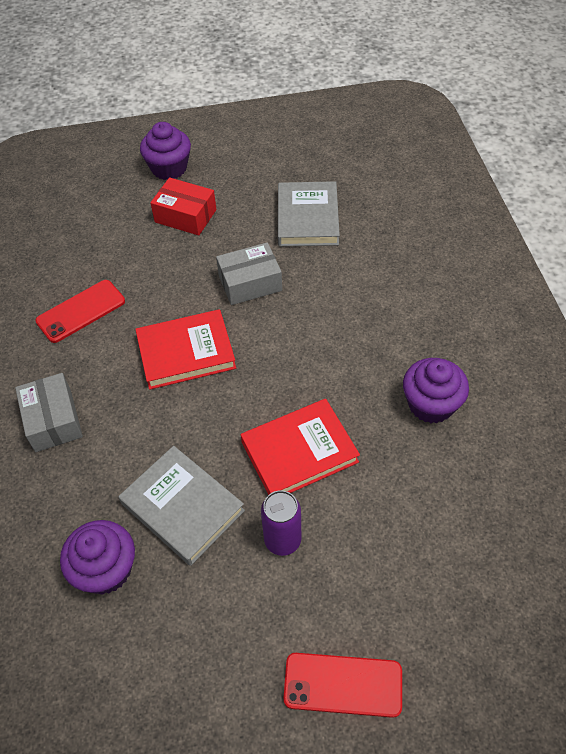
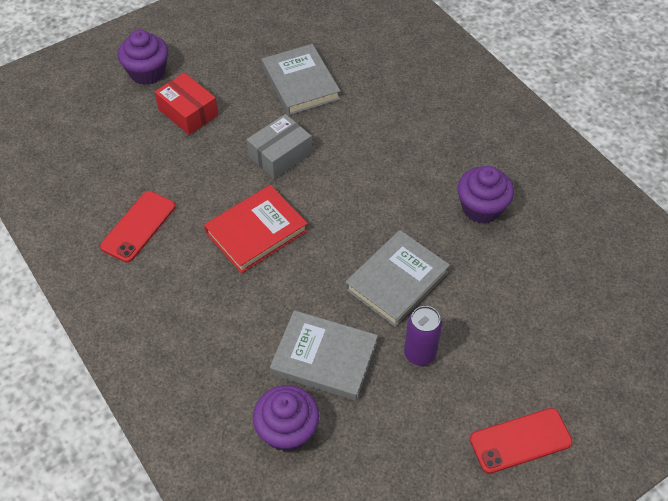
camera: 25 degrees left, 0 degrees up
(53, 420) = (169, 328): grey box -> none
(185, 216) = (188, 112): red box -> red box turned 45 degrees clockwise
(299, 452) = (396, 280): red book -> grey book

